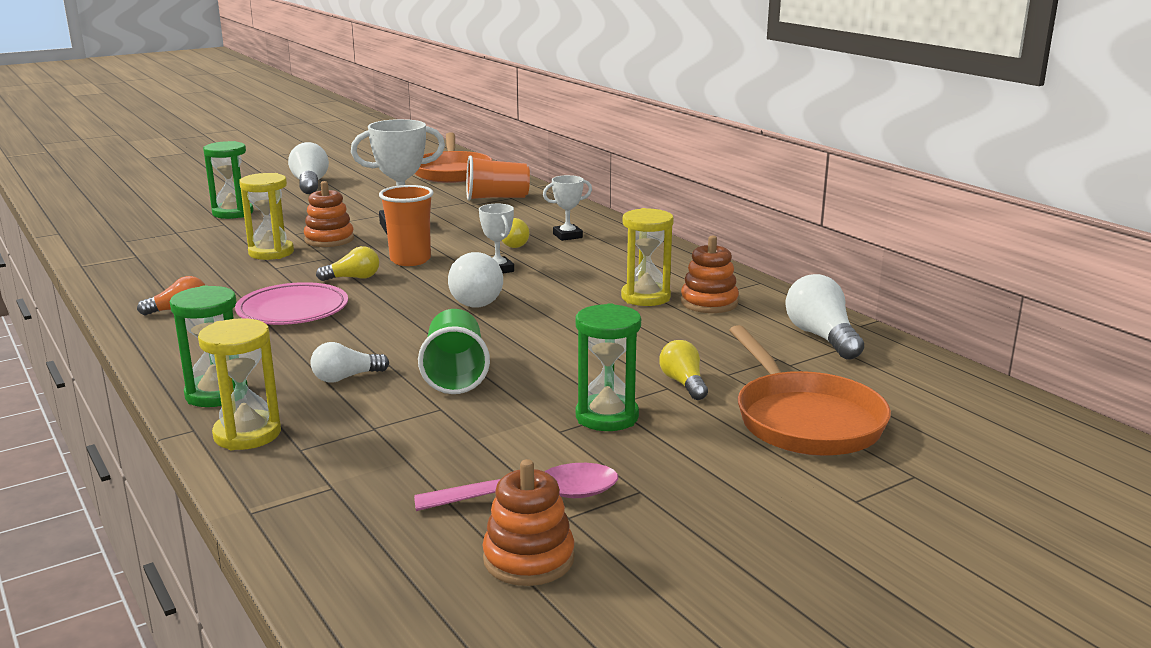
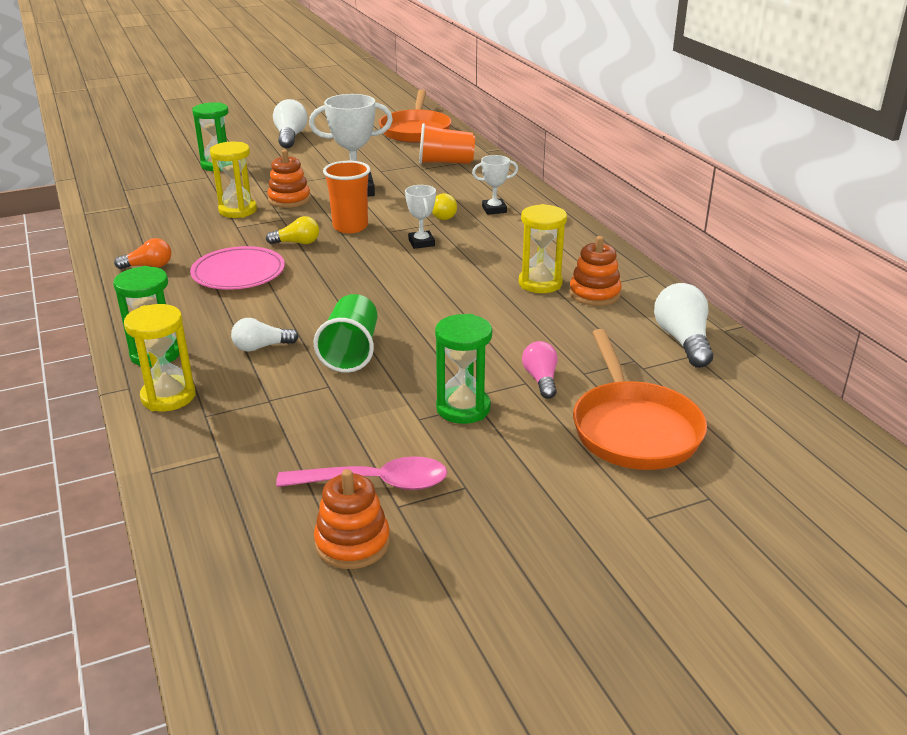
camera: 10 degrees right, 10 degrees up
(472, 299) = (389, 273): white light bulb -> none
(683, 383) = (541, 379): yellow light bulb -> pink light bulb

